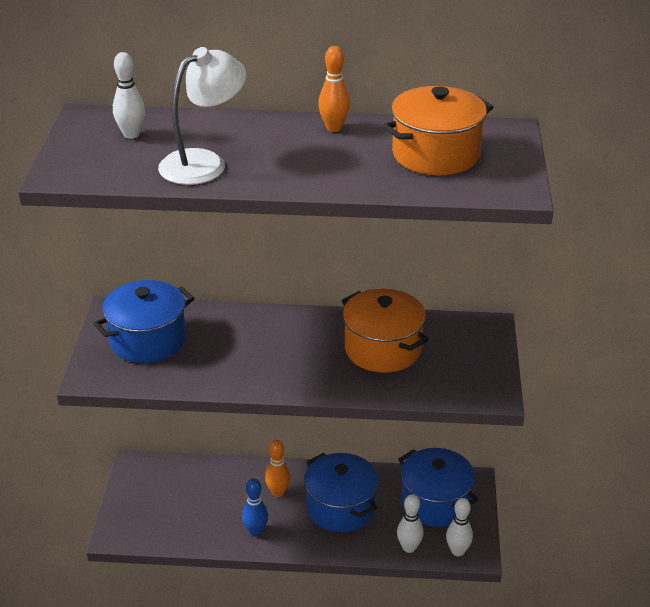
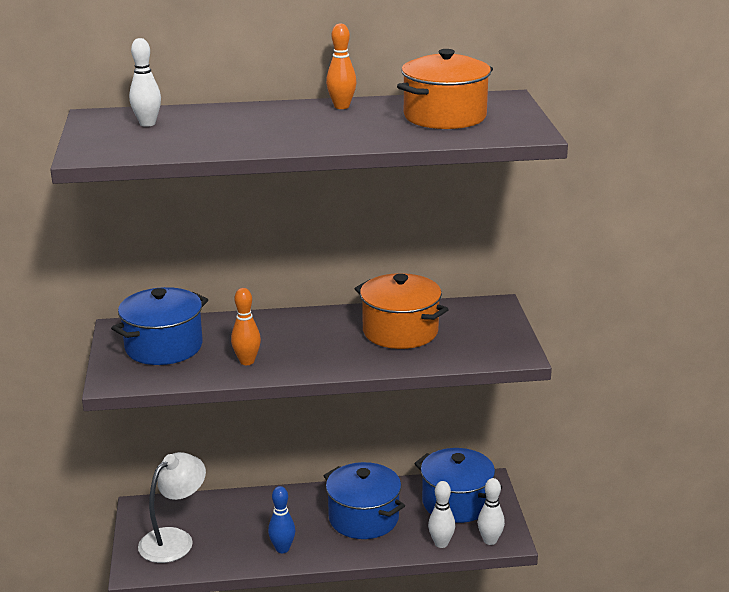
camera: 10 degrees left, 10 degrees down
(204, 163) = (227, 136): white lamp -> white lamp (174, 539)
(278, 492) = (296, 513): orange bowling pin -> orange bowling pin (247, 361)

